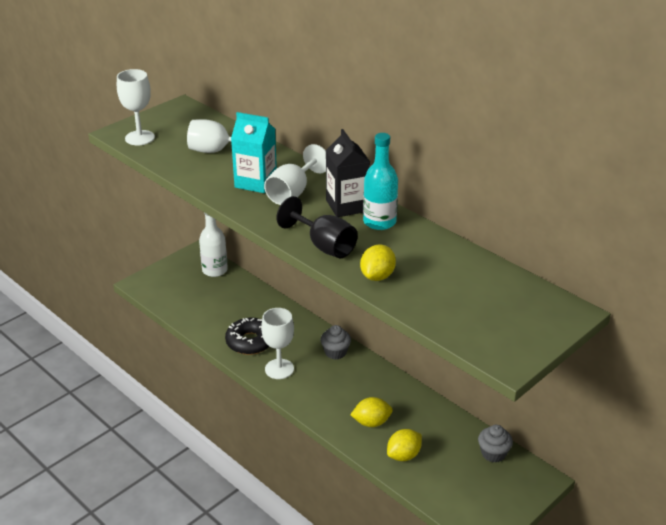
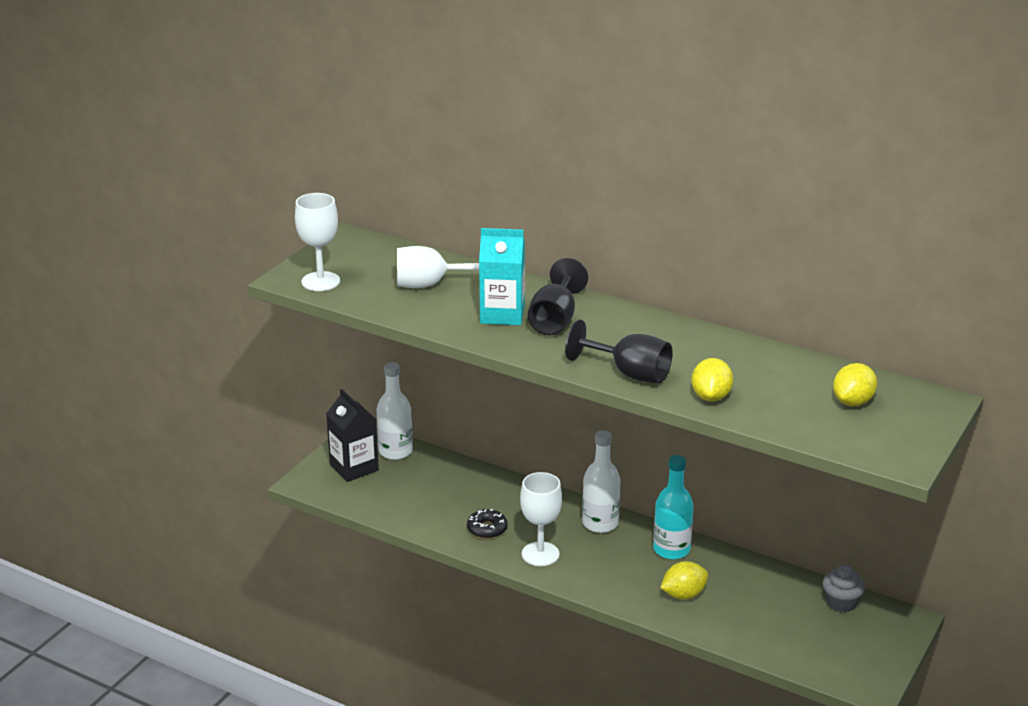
camera: 15 degrees left, 5 degrees down
(250, 342) = (487, 529): black donut -> black donut, size x0.63
(293, 192) = (555, 320): white goblet -> black goblet
(335, 352) = (600, 523): grey cupcake -> white bottle
(347, 206) = (628, 326): black carton -> black carton (354, 467)
(379, 222) = (677, 338): turquoise bottle -> turquoise bottle (671, 549)
(403, 455) = (739, 624): yellow lemon -> yellow lemon (853, 402)

